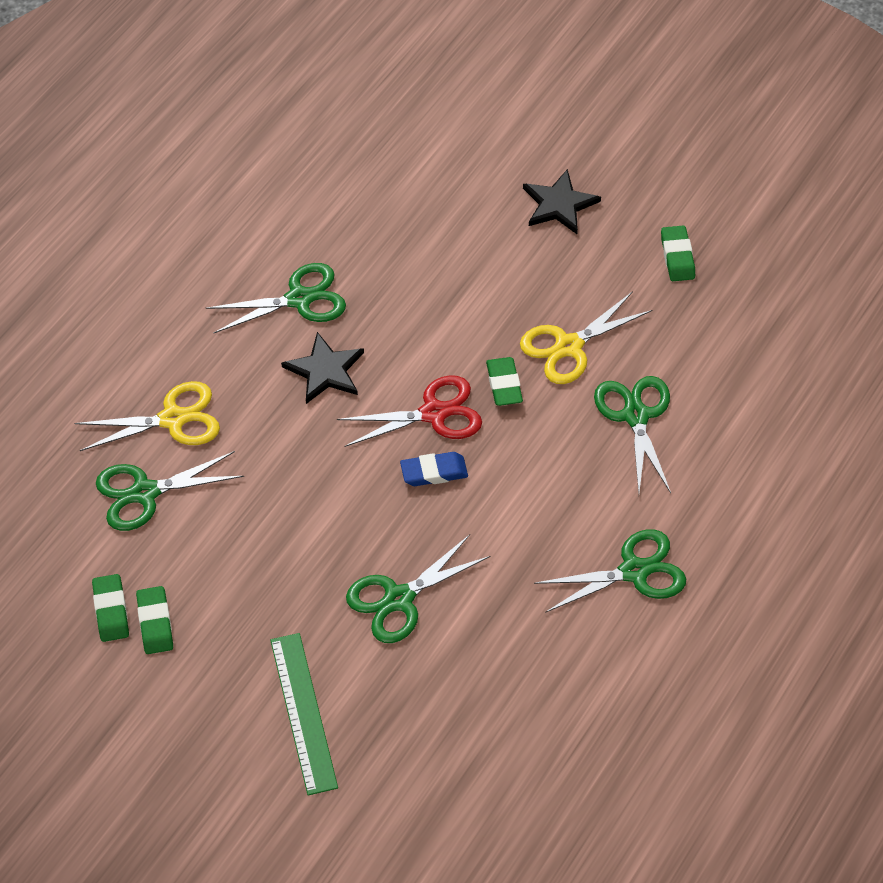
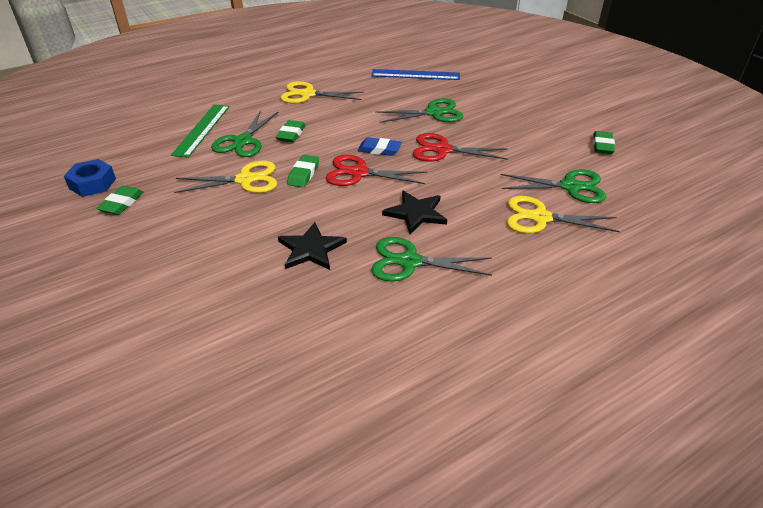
camera: 155 degrees left, 15 degrees down
(155, 623) = (576, 135): green eraser -> green eraser (291, 134)
(304, 712) = (504, 93): green ruler -> green ruler (201, 129)
(344, 507) = (442, 150): none -> red scissors
(489, 717) = (415, 75): none -> blue ruler
(559, 204) = (157, 261): black star -> black star (311, 249)
(634, 571) = (308, 94): green scissors -> yellow scissors
(746, 270) = (92, 183): none -> blue nut

